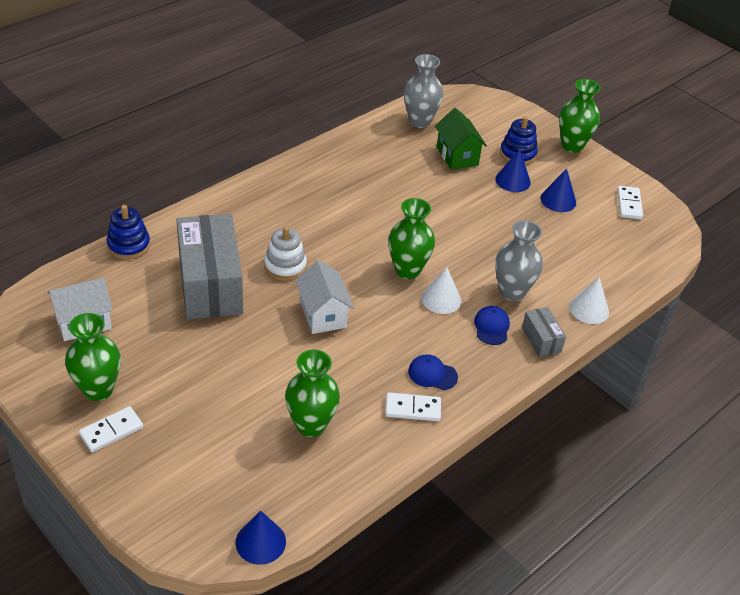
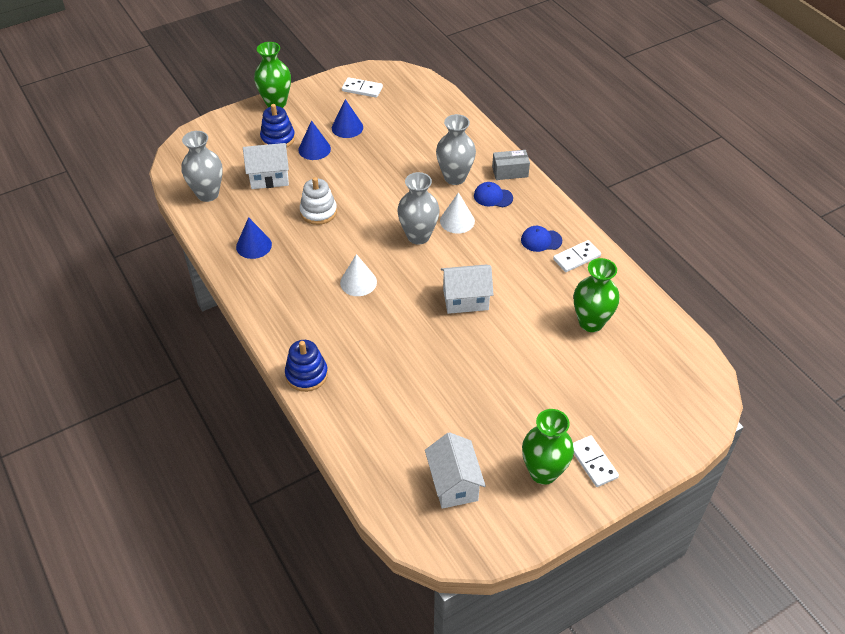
camera: 75 degrees left, 5 degrees up
(129, 245) = (345, 443): blue stacking toy -> blue stacking toy (306, 374)
(210, 284) = (415, 378): grey box -> none
(260, 542) = (705, 366): blue cone -> blue cone (254, 245)
(285, 266) = (399, 319): white stacking toy -> white stacking toy (318, 212)
(407, 270) = (418, 236): green vase -> grey vase
(413, 409) = (576, 258): white domino -> white domino turned 45 degrees clockwise
(432, 374) = (541, 240): blue cap -> blue cap turned 60 degrees clockwise
(457, 156) = (269, 178): green house -> white house
(589, 309) = (480, 139): white cone -> white cone (358, 282)

